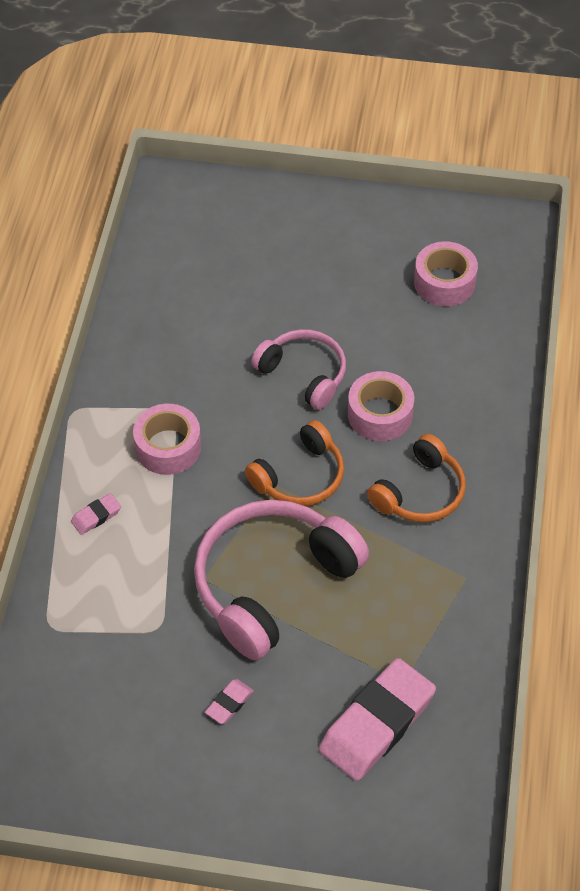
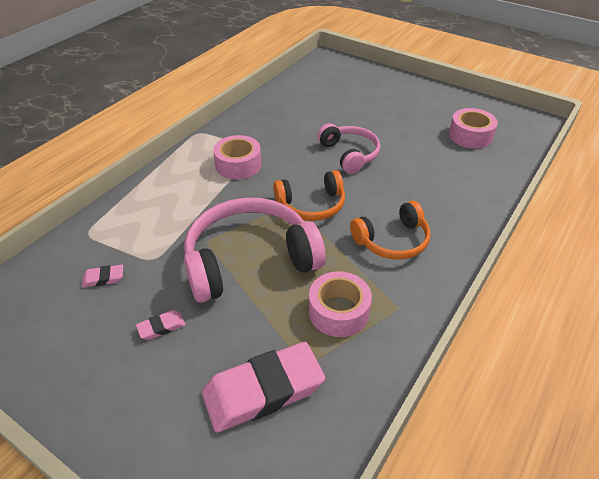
camera: 25 degrees right, 10 degrees down
(96, 516) = (167, 185): pink eraser -> pink eraser (103, 278)
(380, 414) = (388, 188): pink tape -> pink tape (338, 311)

